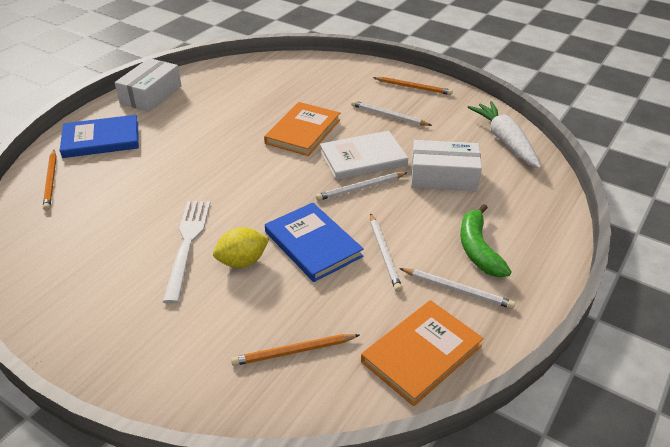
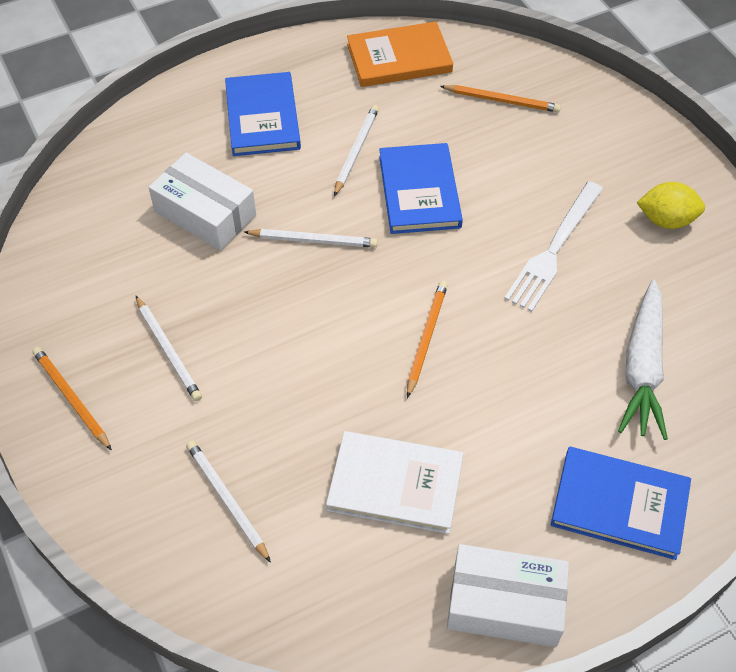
camera: 150 degrees left, 15 degrees up
(51, 181) = (706, 436): orange pencil -> orange pencil (426, 338)
(151, 95) = (504, 603): white box -> white box turned 45 degrees clockwise
(242, 261) = (504, 203): yellow lemon -> yellow lemon (666, 220)
(303, 131) = (311, 376): orange book -> none
(363, 158) = (272, 285): white book -> white book (395, 484)
(457, 289) = (321, 91): white pencil -> white pencil (227, 500)
(478, 249) = (262, 117): green banana -> blue book
(505, 141) = (74, 232): white carrot -> white carrot (642, 368)

